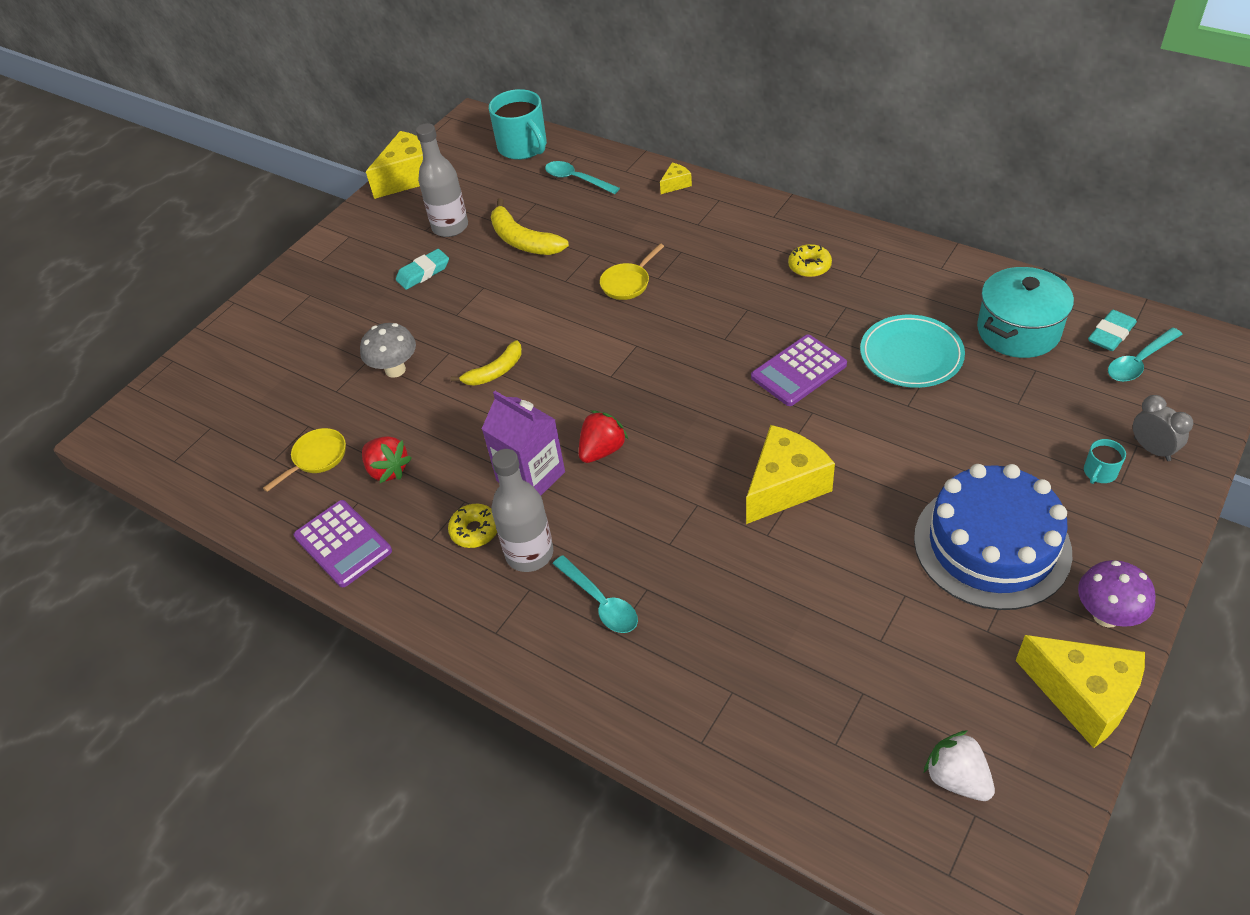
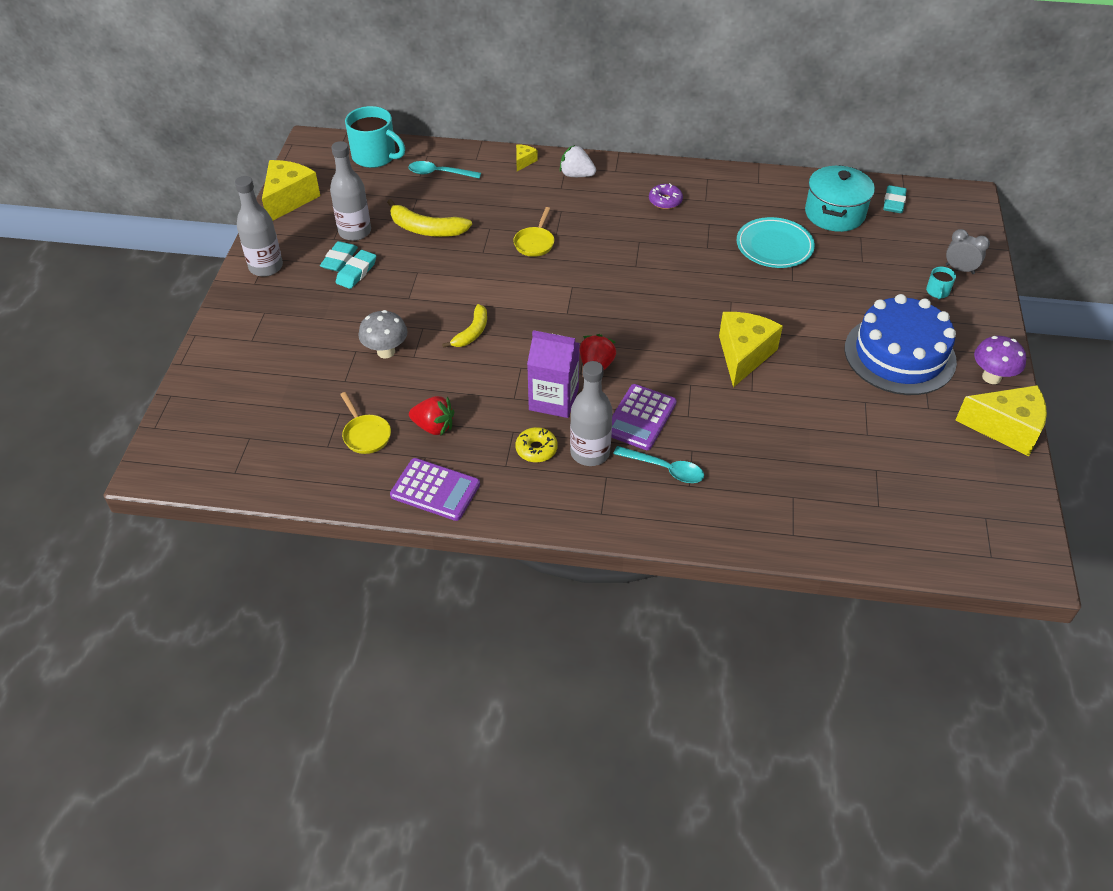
camera: 30 degrees left, 0 degrees up
(317, 458) = (365, 435): yellow pan -> yellow pan turned 135 degrees clockwise
(342, 246) = (266, 267): none -> grey bottle
(416, 254) = (339, 260): none -> turquoise eraser
(798, 371) = (704, 276): purple calculator -> purple calculator (640, 418)
(809, 266) = (665, 201): yellow donut -> purple donut
(956, 778) = (962, 500): white strawberry -> white strawberry (576, 175)
(1139, 362) = (921, 216): turquoise spoon -> none

